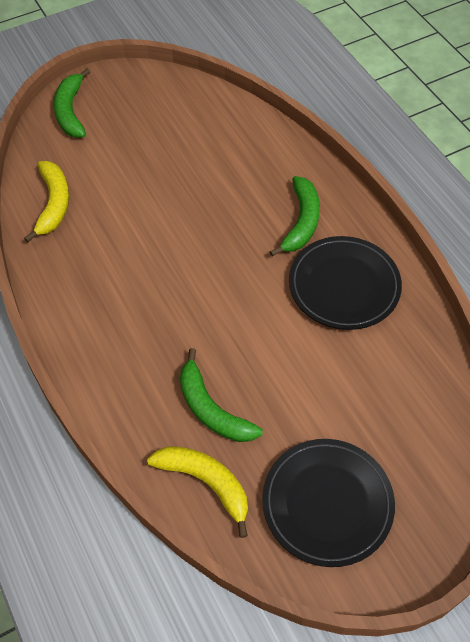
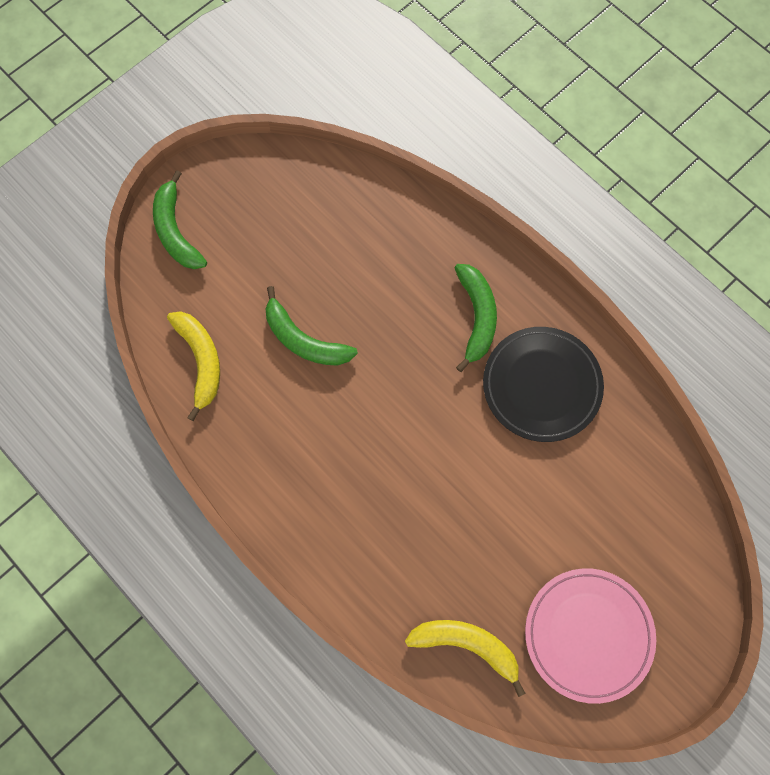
camera: 15 degrees left, 15 degrees up
(212, 409) = (448, 564): green banana -> green banana (304, 340)
(327, 503) = (588, 635): black plate -> pink plate

